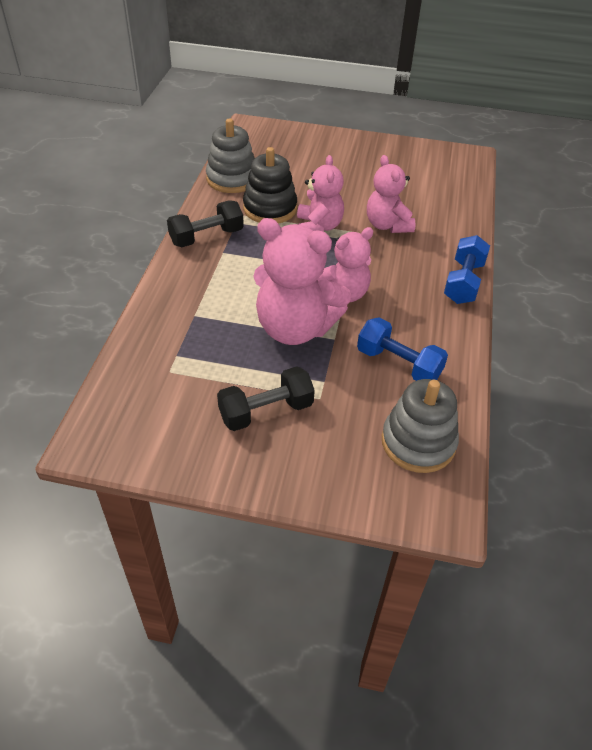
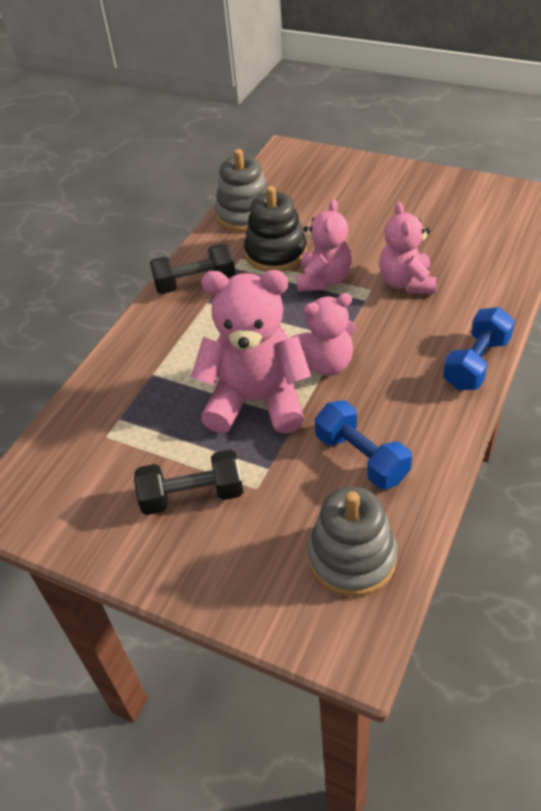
camera: 20 degrees right, 0 degrees up
(295, 328) = (256, 401): pink teddy bear -> pink teddy bear turned 150 degrees clockwise

